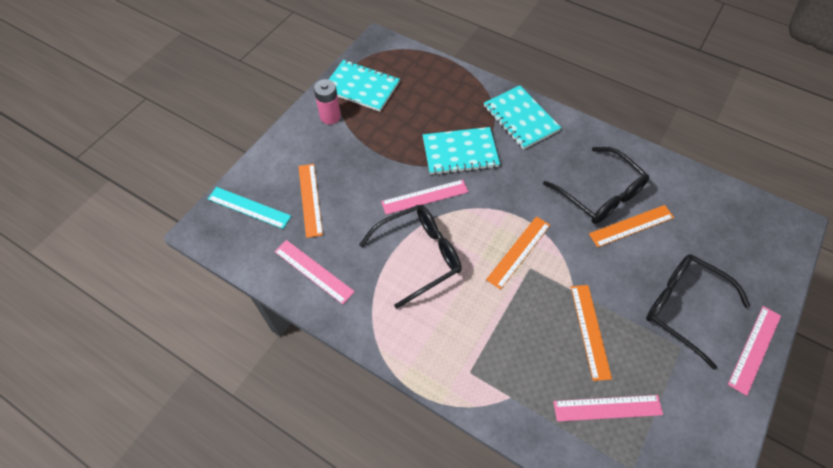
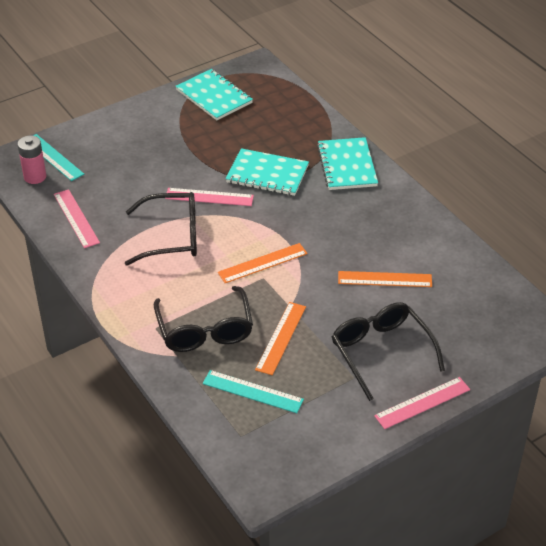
camera: 25 degrees right, 15 degrees down
(310, 199) = (108, 167): orange ruler -> none
(330, 116) = (169, 111): pink battery -> pink battery (35, 177)
(599, 193) = (374, 246): black glasses -> black glasses (204, 329)
(607, 408) = (252, 391): pink ruler -> turquoise ruler

